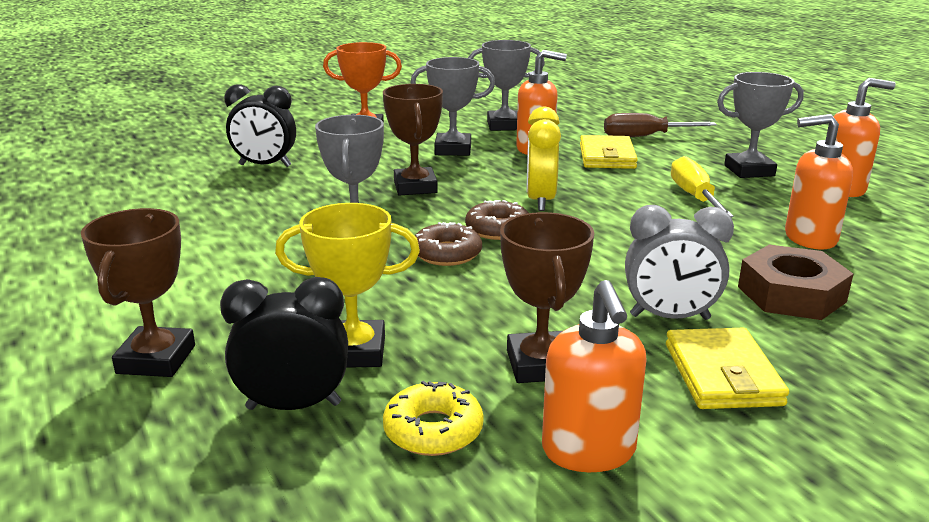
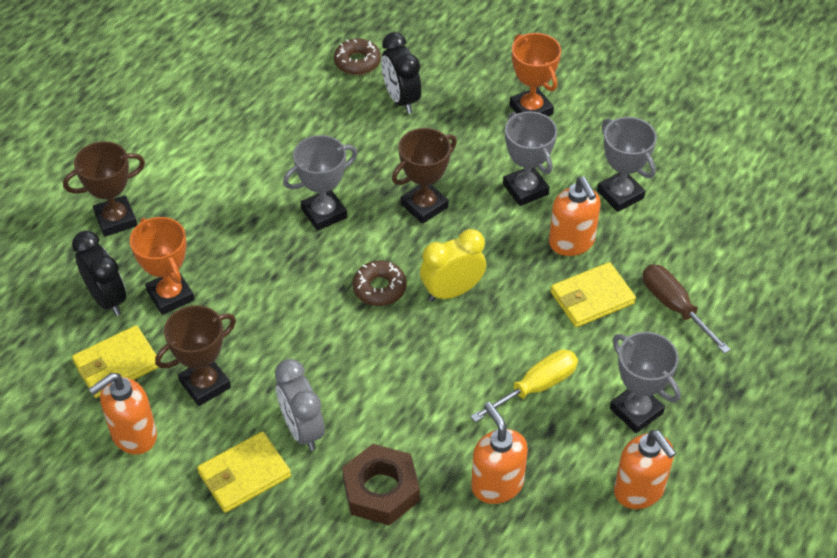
camera: 60 degrees right, 25 degrees up
(354, 352) = (170, 295): yellow trophy -> orange trophy
(433, 430) = (117, 364): yellow donut -> yellow wallet
(447, 254) = (320, 278): brown donut -> brown donut (357, 62)

